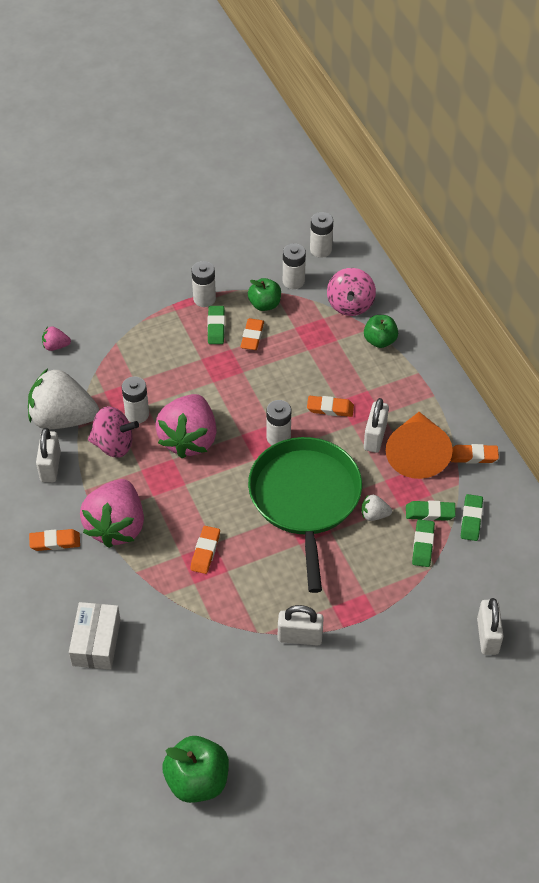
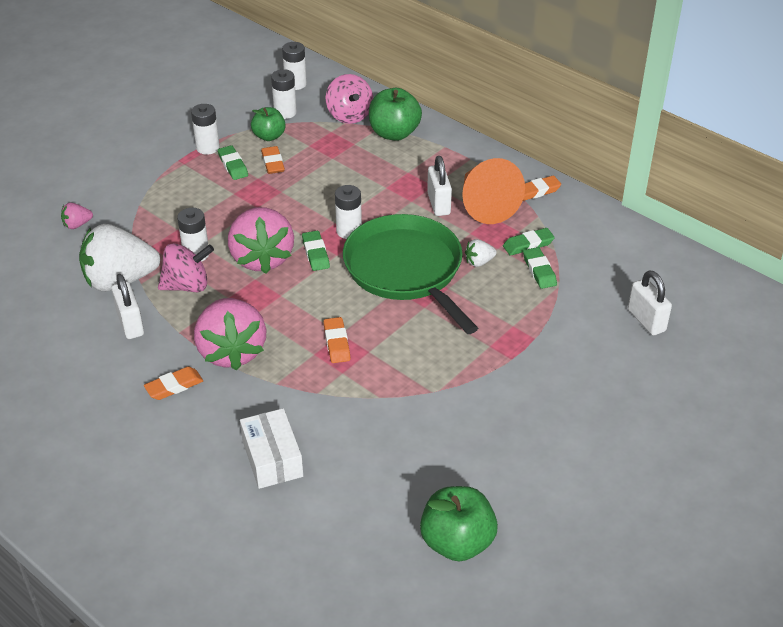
camera: 25 degrees left, 10 degrees down
(300, 637) = (476, 381): white padlock -> none
(330, 408) = (382, 195): orange eraser -> none
(380, 340) = (394, 133): green apple -> green apple, size x1.55
(471, 519) = (568, 238): green eraser -> green eraser (315, 253)

